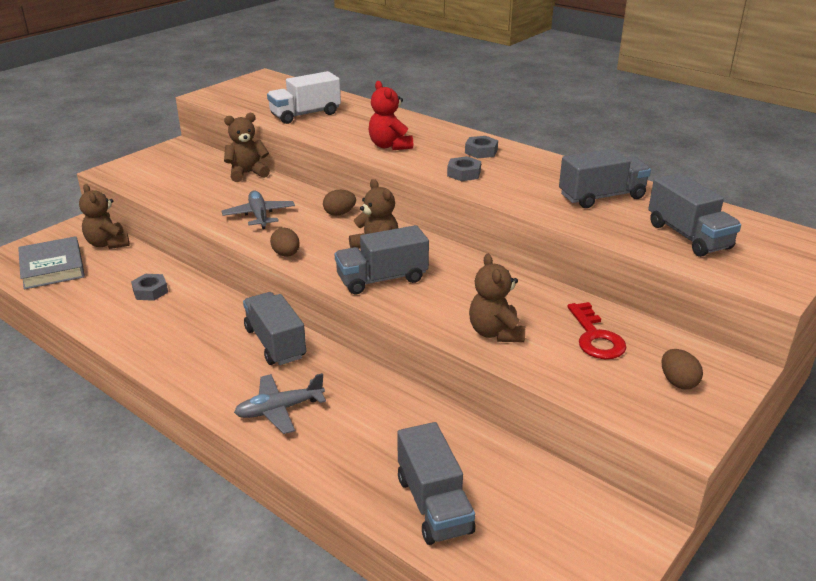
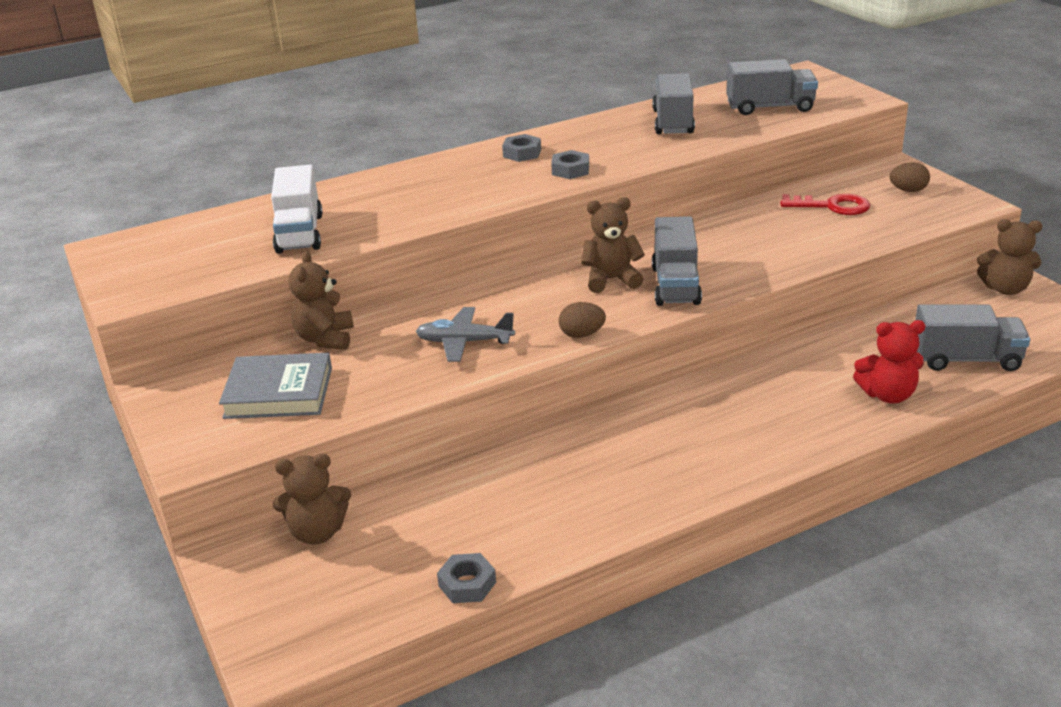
camera: 65 degrees left, 0 degrees up
(52, 267) = (349, 594): grey book -> grey book (278, 392)
(150, 291) = (493, 498): grey nut -> grey nut (467, 584)
(275, 343) = (675, 411): grey truck -> none
(279, 409) = (801, 423): grey plane -> none
(339, 213) = (504, 288): brown egg -> none
(390, 146) = (459, 196): red teddy bear -> red teddy bear (887, 395)
(495, 333) = (806, 246): brown teddy bear -> brown teddy bear (1005, 289)

